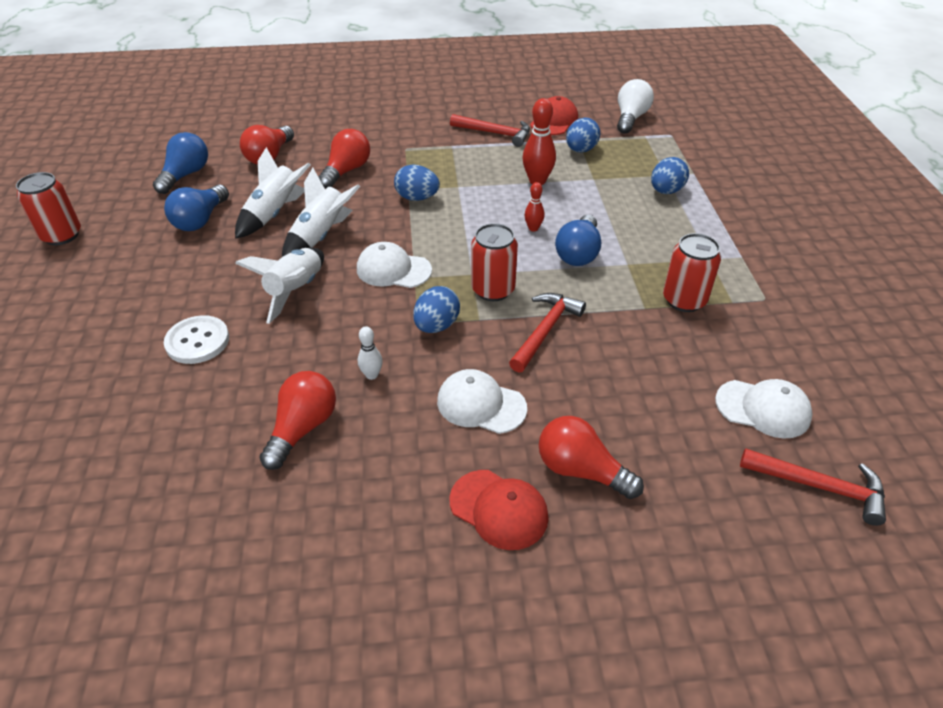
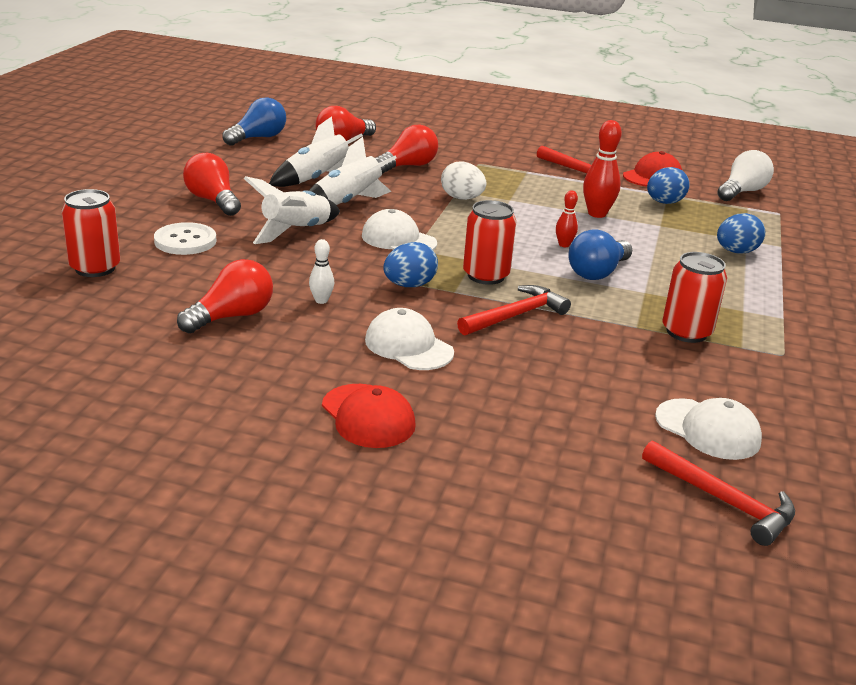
camera: 20 degrees right, 15 degrees down
(61, 235) = (125, 152): red can -> red can (95, 268)
(200, 220) = (248, 168): blue light bulb -> none
(417, 198) = (462, 198): blue egg -> white egg
(581, 470) = (471, 415): red light bulb -> red light bulb (213, 201)

